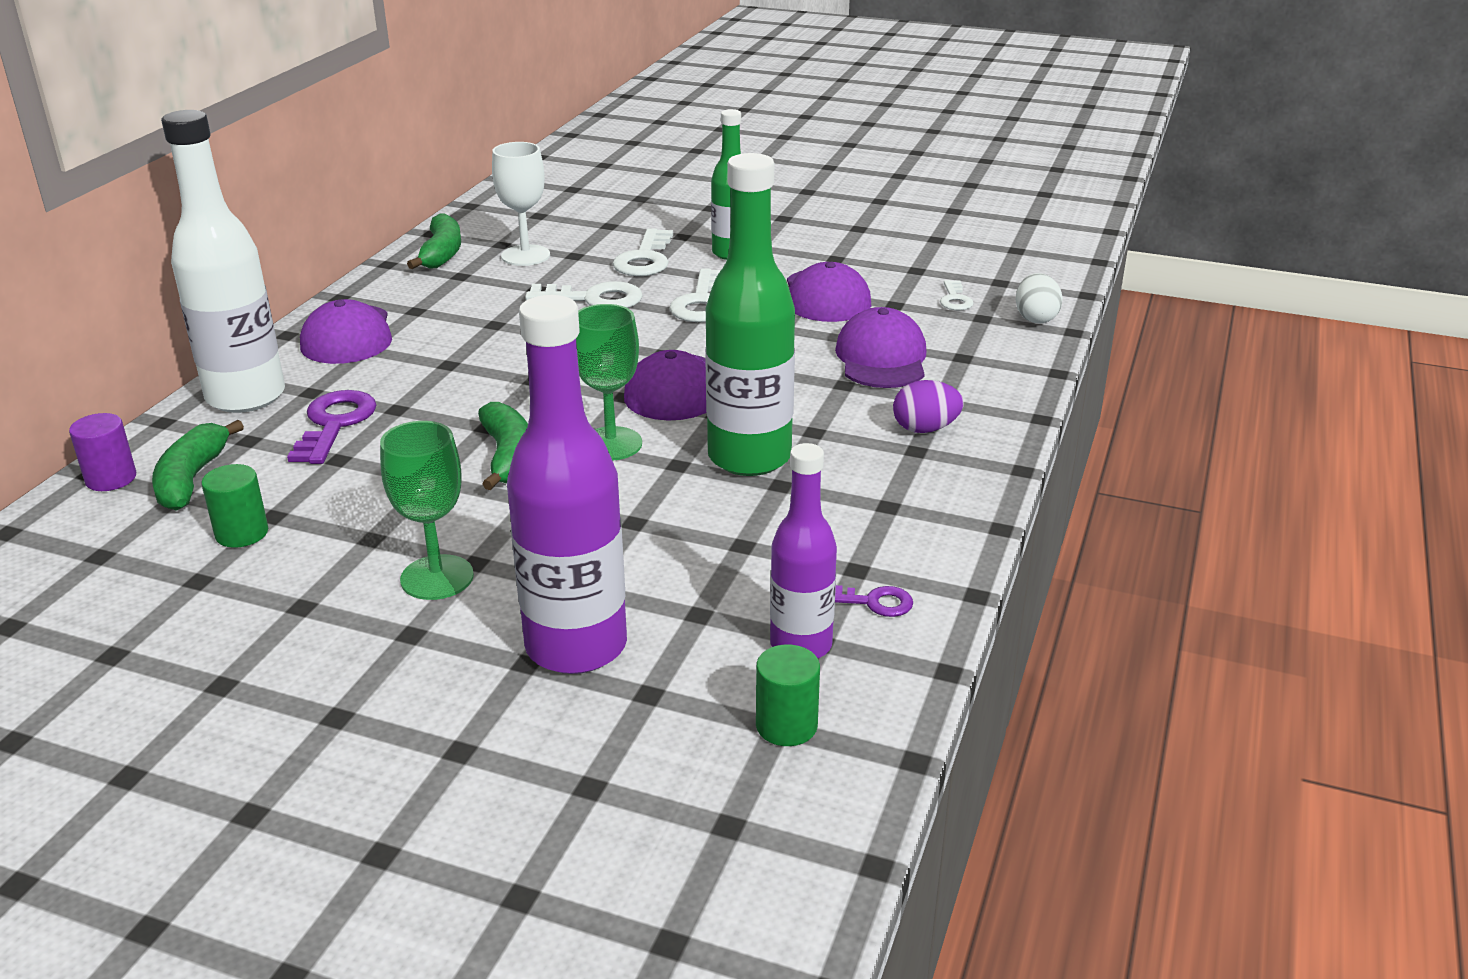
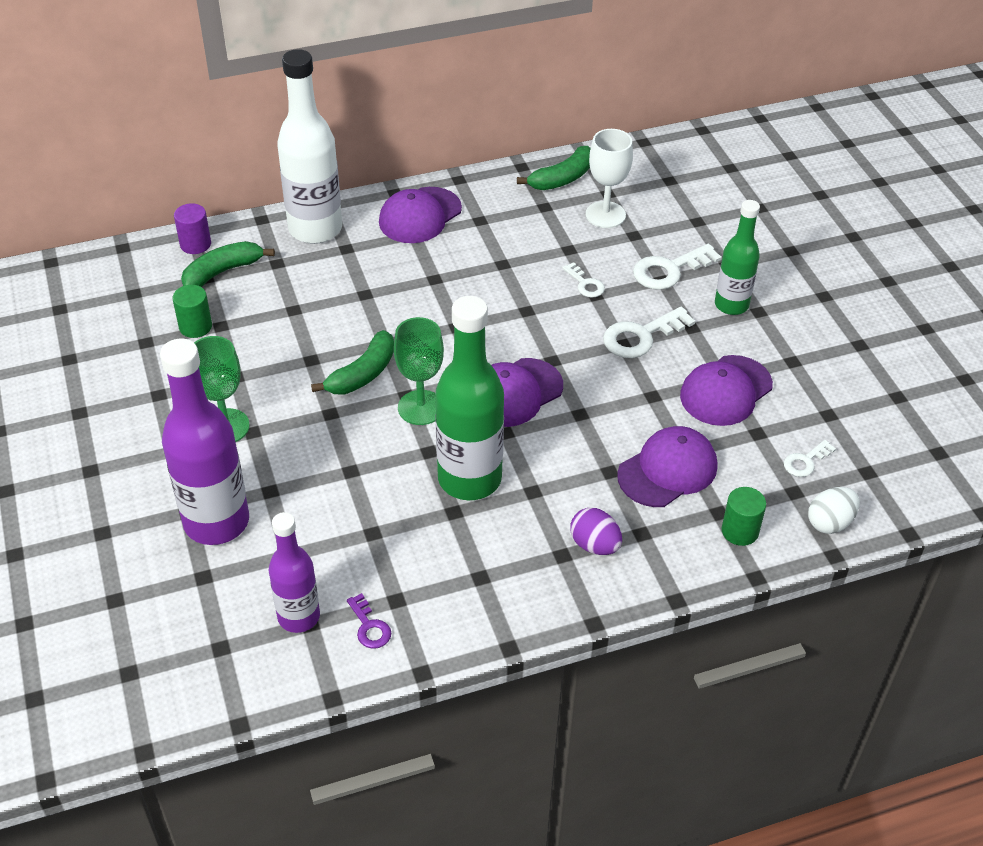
camera: 50 degrees right, 15 degrees up
(334, 424) = (324, 282): purple key -> none
(593, 299) = (585, 284): white key -> white key, size x0.56
(786, 725) = (223, 651): green cylinder -> green cylinder (740, 531)

